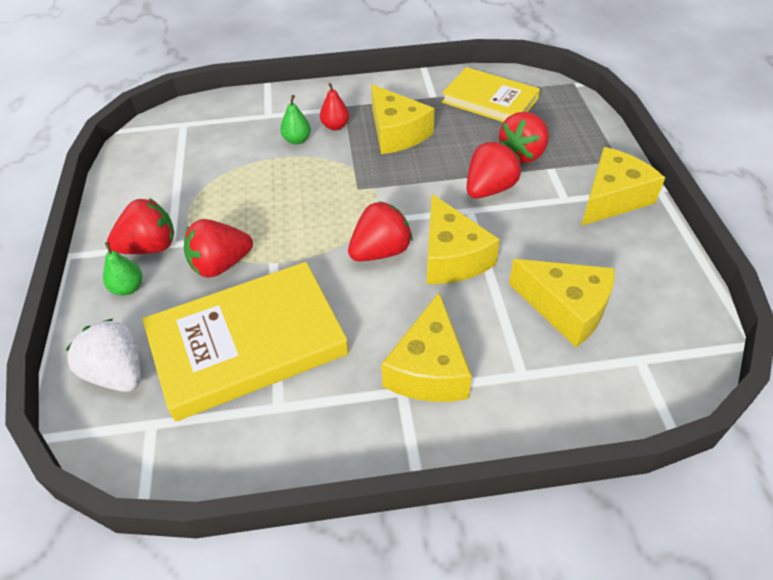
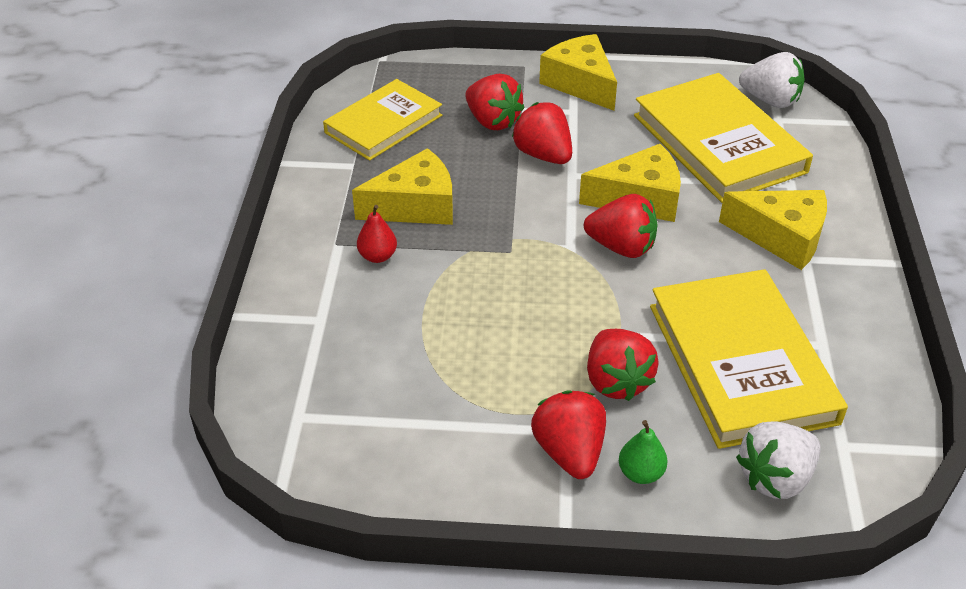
camera: 80 degrees left, 5 degrees down
(297, 140) = (393, 295): green pear -> none
(380, 251) = (621, 247): red strawberry -> red strawberry turned 135 degrees clockwise
(566, 308) = (718, 143): yellow cheese -> yellow book
(673, 350) = (770, 100): none -> white strawberry

